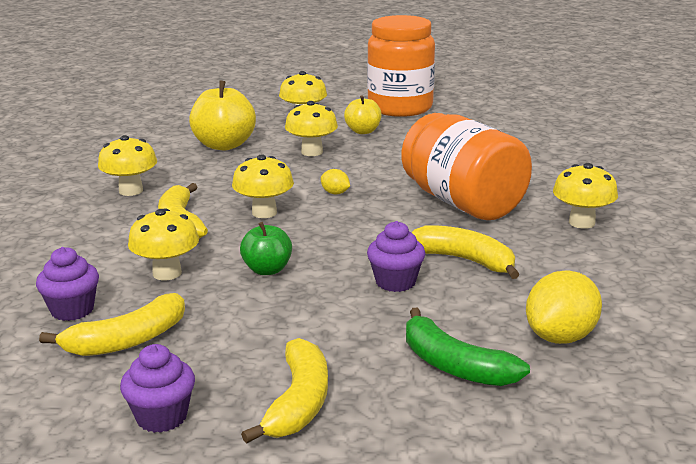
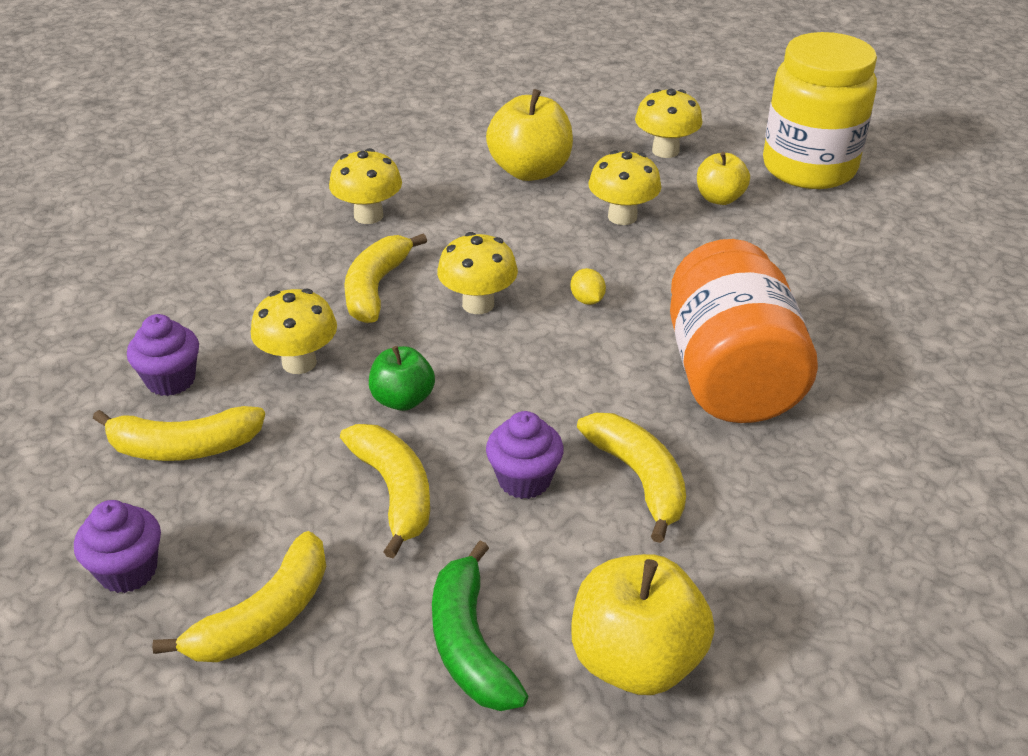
camera: 30 degrees right, 15 degrees up
(316, 314) = (394, 492): none -> yellow banana
(400, 108) = (809, 168): orange jar -> yellow jar
(560, 337) = (636, 660): yellow lemon -> yellow apple
(581, 223) = (858, 474): yellow mushroom -> none

